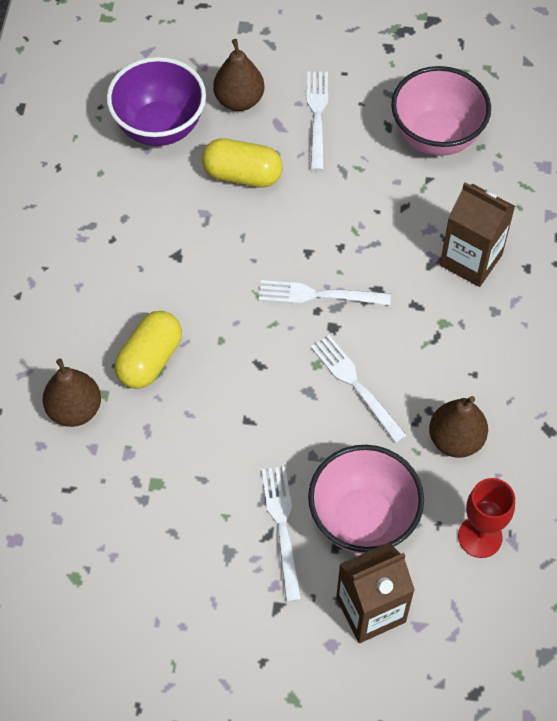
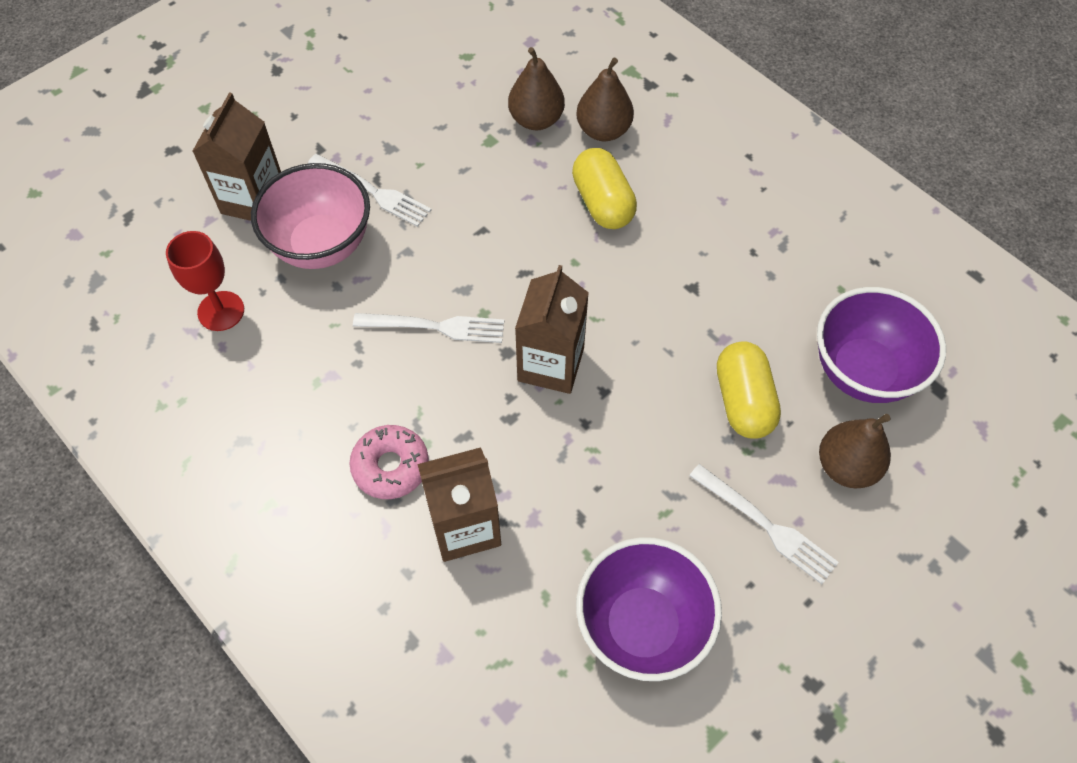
camera: 130 degrees right, 0 degrees up
(242, 175) = (743, 401): yellow capsule -> yellow capsule turned 60 degrees counterclockwise
(317, 295) = (550, 364): white fork -> brown carton
(436, 136) = (642, 626): pink bowl -> purple bowl
(455, 440) = (312, 361): brown pear -> brown pear (536, 119)
(476, 329) = (390, 466): none -> pink donut

